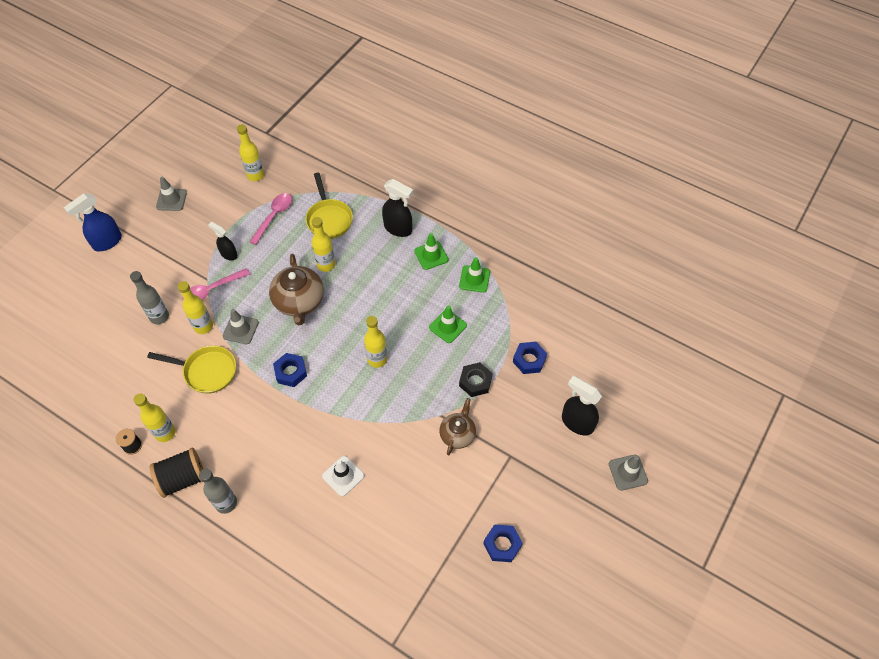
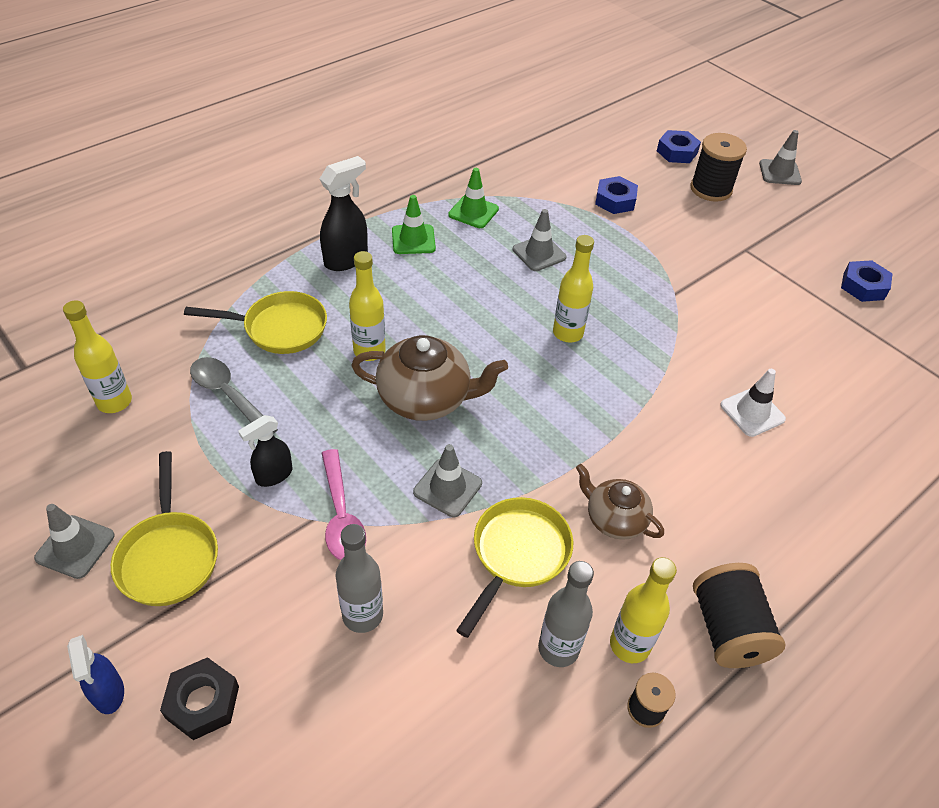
camera: 75 degrees left, 10 degrees down
(107, 242) = (108, 693): blue spray bottle -> blue spray bottle, size x0.64
(174, 234) = (168, 556): none -> yellow pan
(203, 326) = (417, 543): yellow bottle -> none
(226, 503) = (782, 570): grey bottle -> grey bottle (558, 648)
(274, 217) = (229, 395): pink spoon -> grey spoon
(291, 372) = (557, 436): blue nut -> blue nut (677, 152)
(448, 326) = (539, 253): green traffic cone -> grey traffic cone
(457, 434) = (707, 285): brown teapot -> brown teapot (614, 519)
(475, 382) = (633, 251): black nut -> black nut (202, 702)
(577, 422) = (711, 189): black spray bottle -> black spool

